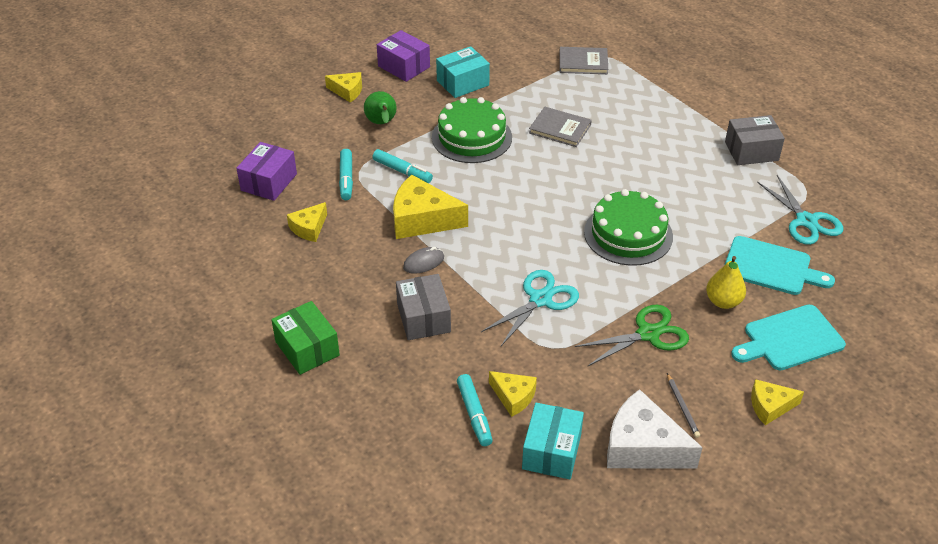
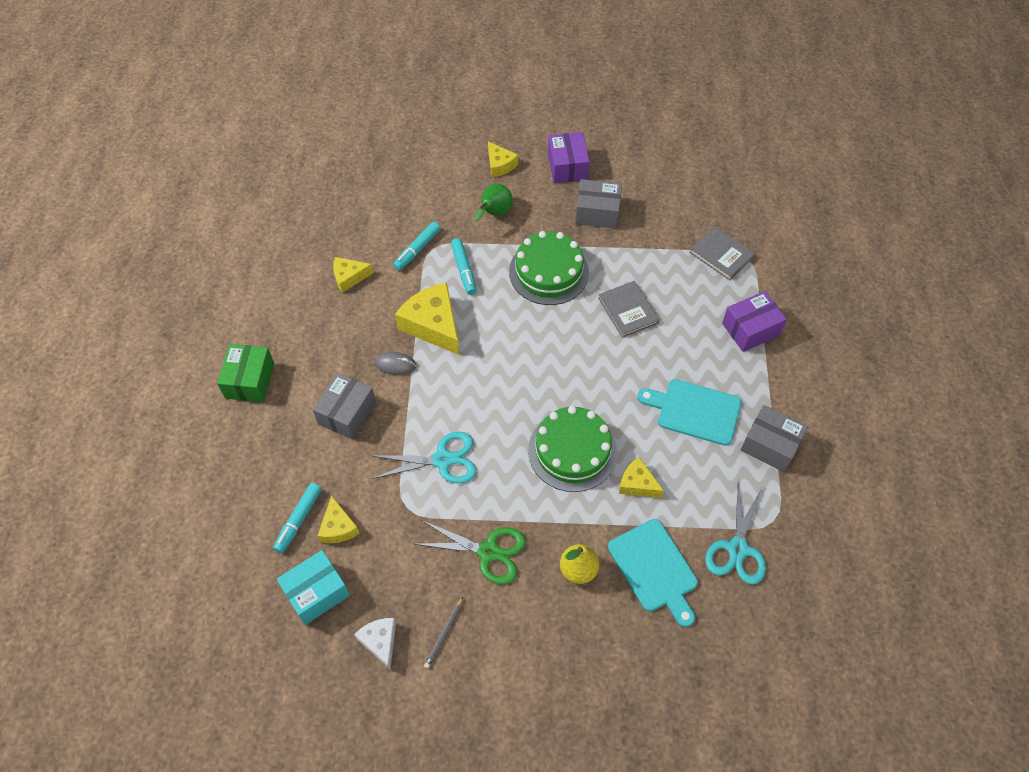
camera: 40 degrees right, 15 degrees up
(269, 182) = (362, 216): purple box -> purple box (750, 329)
(463, 83) = (597, 213): turquoise box -> grey box
(642, 447) = (380, 642): white cheese -> white cheese, size x0.56
(770, 406) = (508, 689): yellow cheese -> yellow cheese (637, 484)
(790, 339) = (593, 645): turquoise cutting board -> turquoise cutting board (695, 411)

